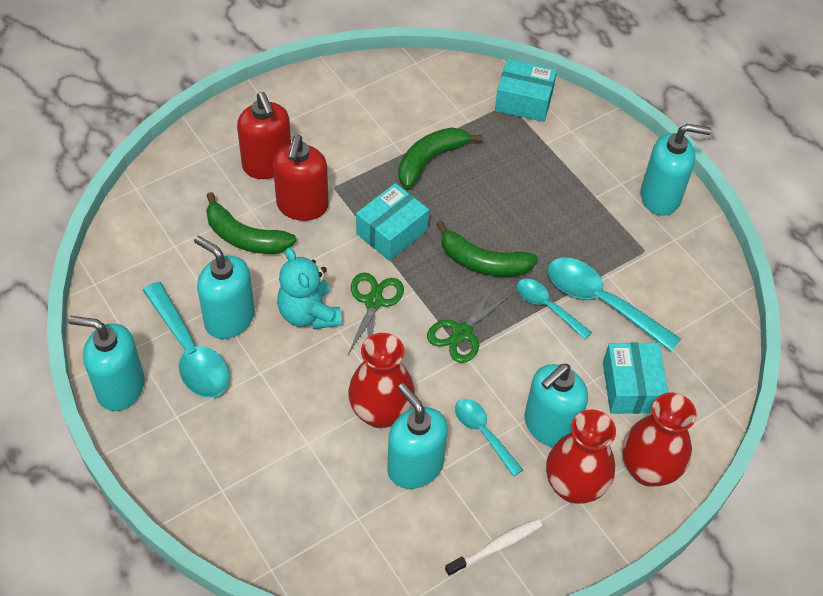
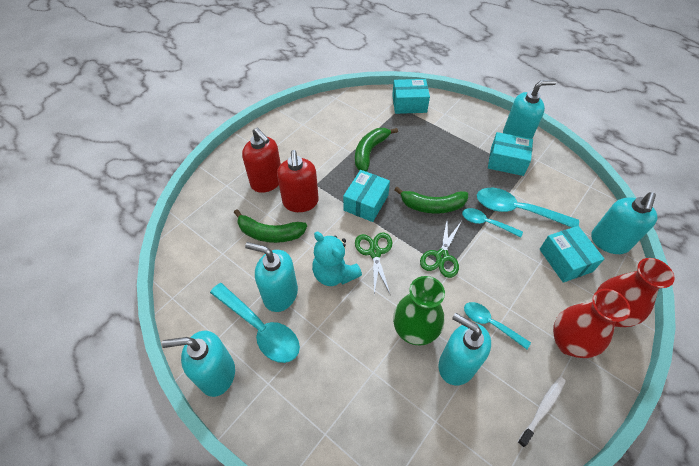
camera: 15 degrees left, 0 degrees up
(381, 412) = (414, 331): red vase -> green vase
(549, 426) = (530, 304): turquoise soap dispenser -> turquoise soap dispenser (609, 242)
(626, 229) = (506, 161): none -> turquoise box

